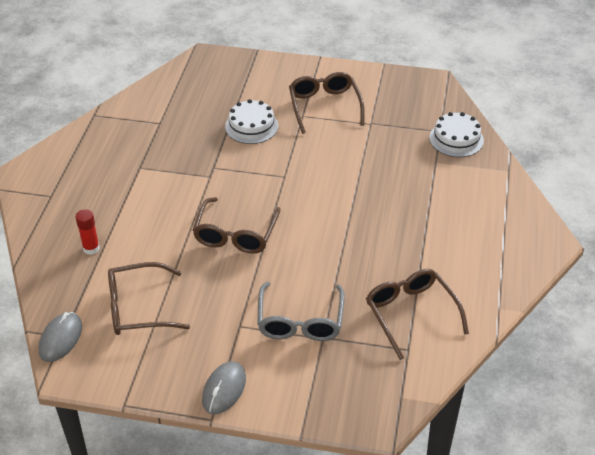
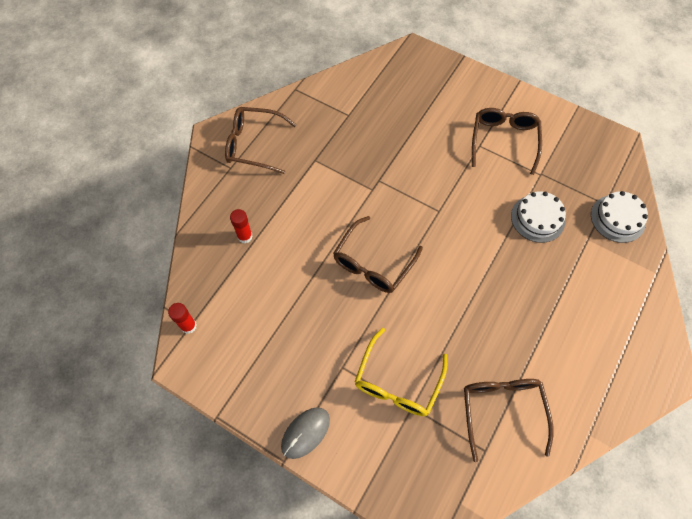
camera: 20 degrees right, 20 degrees up
(61, 339) = (188, 326): grey mouse -> red glue stick
(138, 308) = (262, 316): brown glasses -> brown glasses (254, 144)
(251, 126) = (428, 144): white cake -> white cake (537, 218)
(300, 321) = (397, 382): grey glasses -> yellow glasses

